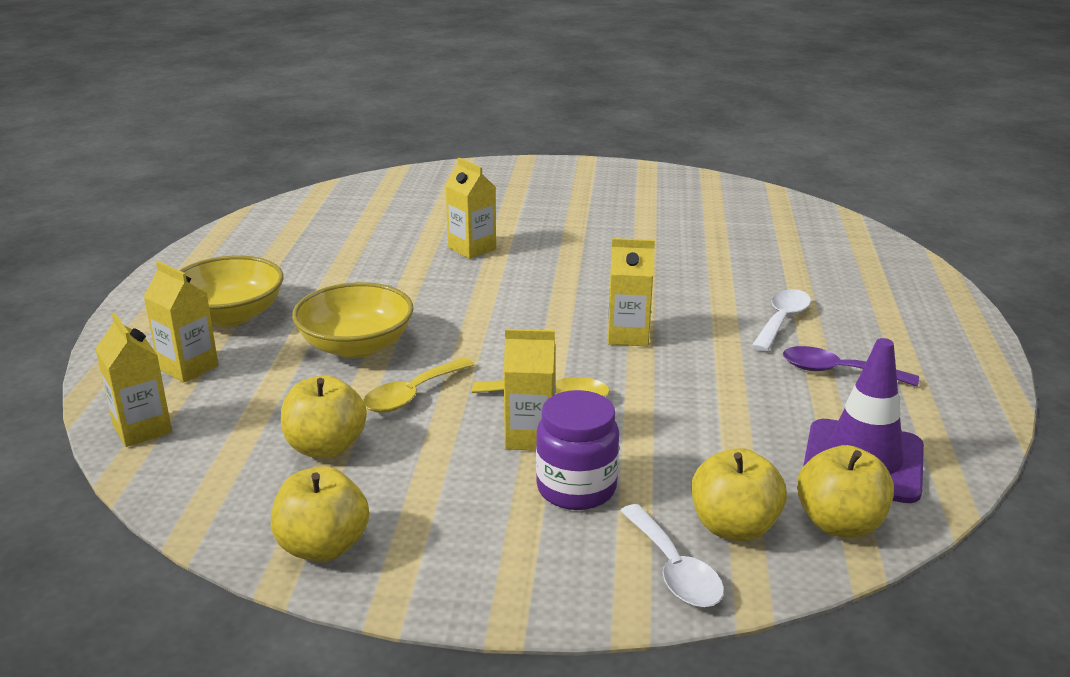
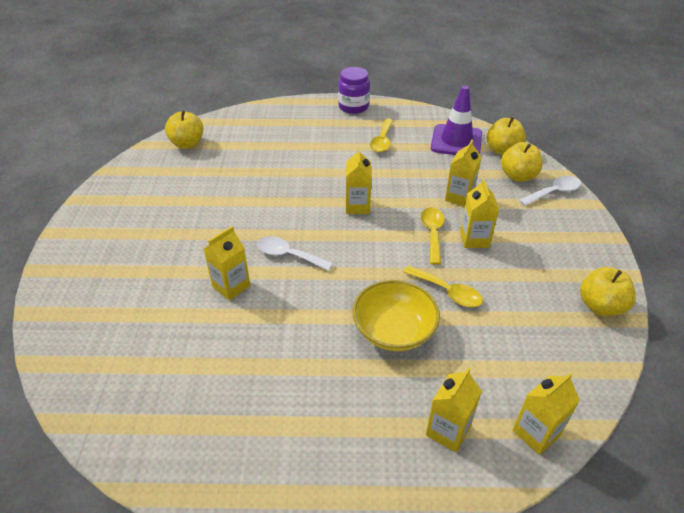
camera: 95 degrees left, 15 degrees up
(230, 315) = (359, 426): yellow bowl -> none
(326, 447) = (516, 323): yellow apple -> yellow apple (187, 144)
(576, 488) = (511, 221): purple jar -> purple jar (353, 107)
(654, 437) = (459, 197): none -> yellow carton
(782, 320) = (331, 153): white spoon -> white spoon (288, 255)
(837, 372) = (382, 141): purple spoon -> yellow spoon

